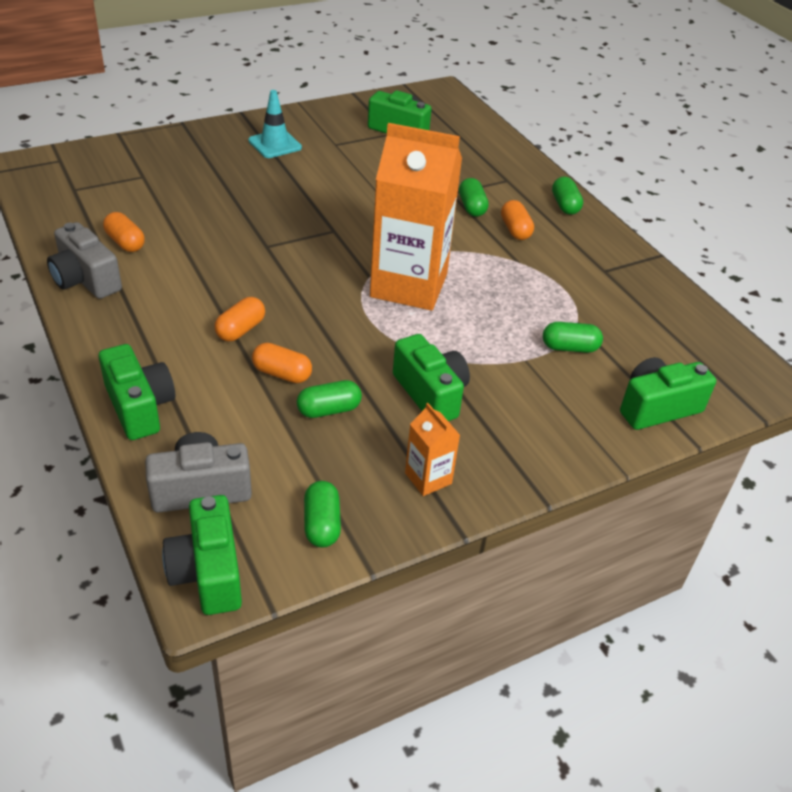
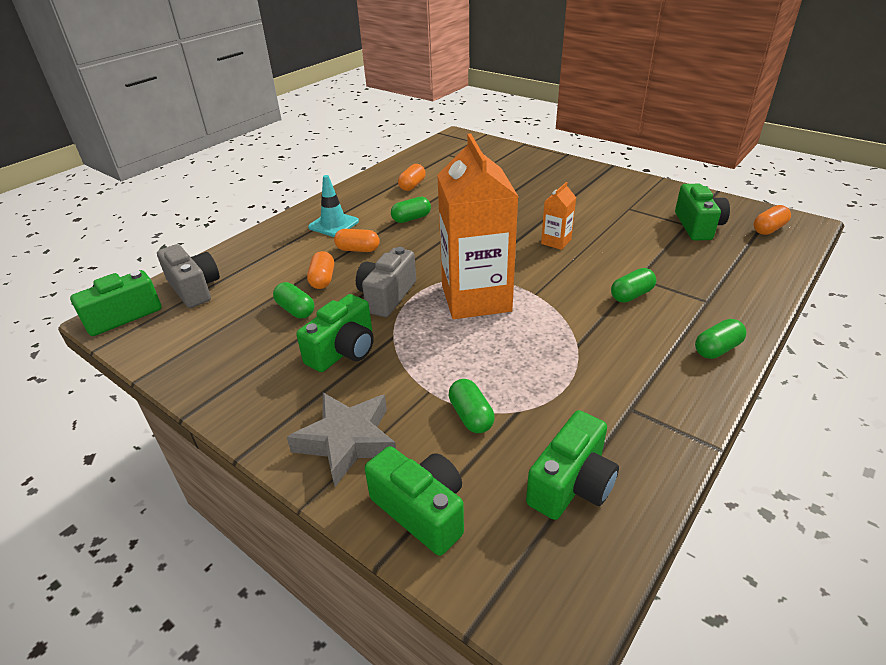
camera: 70 degrees right, 5 degrees down
(85, 280) = (364, 188): grey camera -> grey camera (387, 296)
(140, 407) = (259, 244): green camera -> green camera (571, 484)
(275, 144) = (590, 188): turquoise traffic cone -> turquoise traffic cone (333, 224)
(321, 524) = (176, 344): green capsule -> green capsule (411, 218)
(428, 478) = (242, 379): orange carton -> orange carton (556, 242)
(515, 230) = (627, 329): orange capsule -> orange capsule (768, 229)
(562, 426) = (347, 441): none -> grey star

